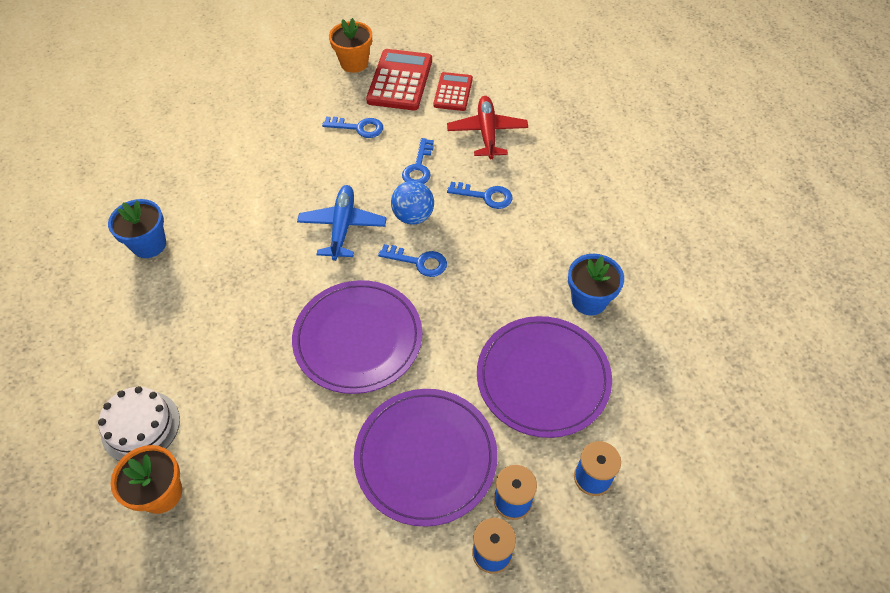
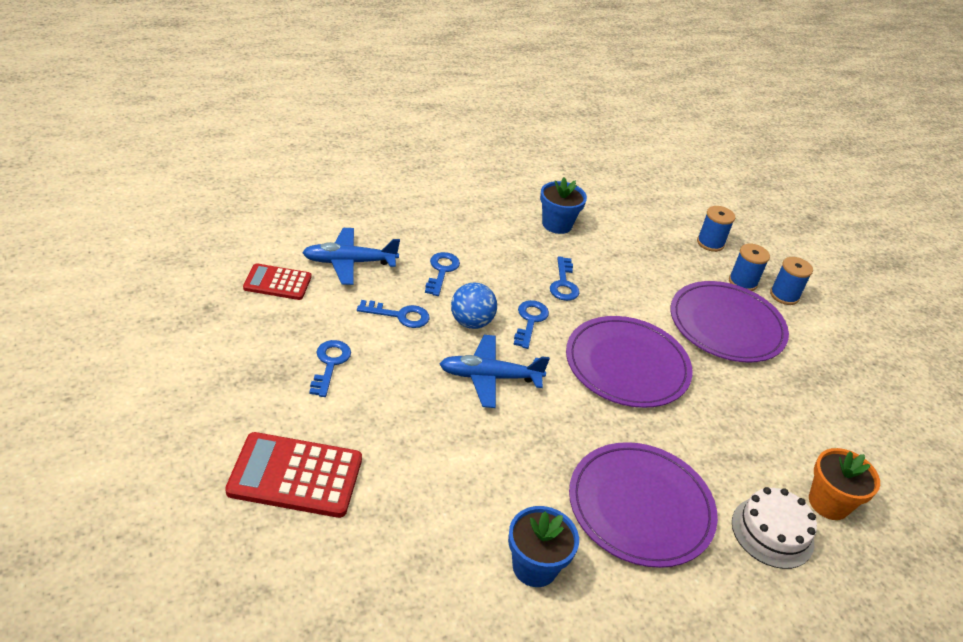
camera: 100 degrees left, 15 degrees down
(354, 63) = (199, 368): orange flower pot -> none
(400, 80) = (246, 325): red calculator -> red calculator (295, 475)
(480, 296) = (563, 284): none -> blue key
(487, 132) = (349, 262): red plane -> blue plane
(543, 378) = (636, 257): purple plate -> purple plate (640, 507)

